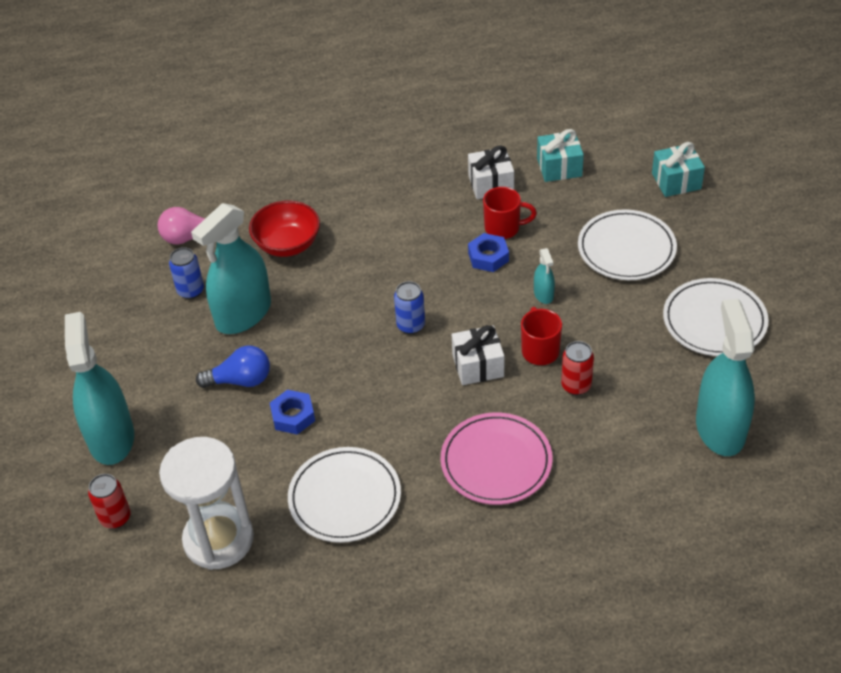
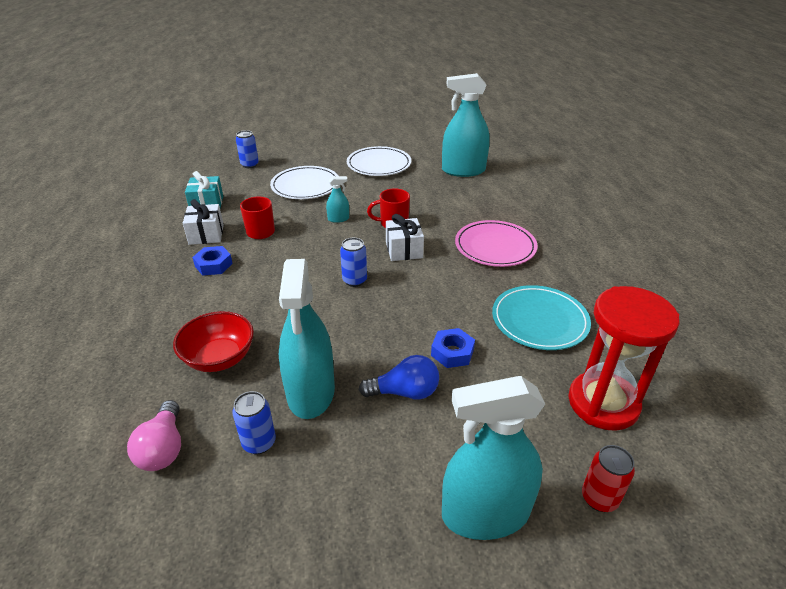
camera: 90 degrees left, 10 degrees down
(218, 539) = (603, 403): white hourglass -> red hourglass
(240, 380) = (404, 392): blue light bulb -> blue light bulb turned 90 degrees clockwise
(243, 314) = (311, 392): turquoise spray bottle -> turquoise spray bottle turned 45 degrees clockwise
(345, 498) = (539, 320): white plate -> turquoise plate
(488, 257) = (290, 240): blue nut -> blue nut (213, 265)
(576, 386) = (427, 212): red can -> none
(676, 181) = (249, 165): turquoise gift -> blue can

